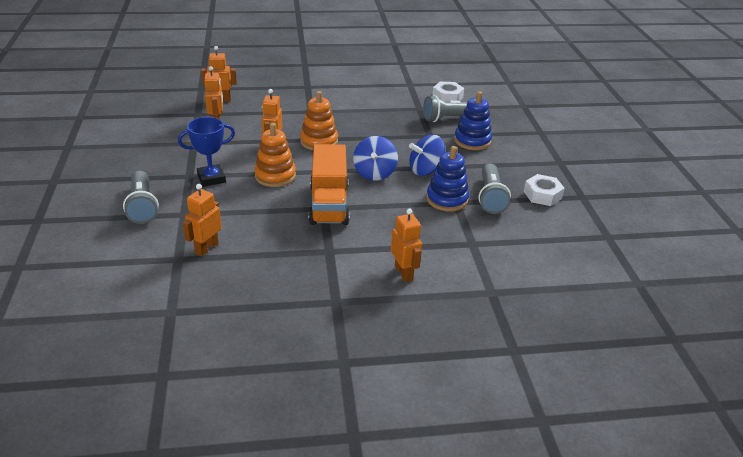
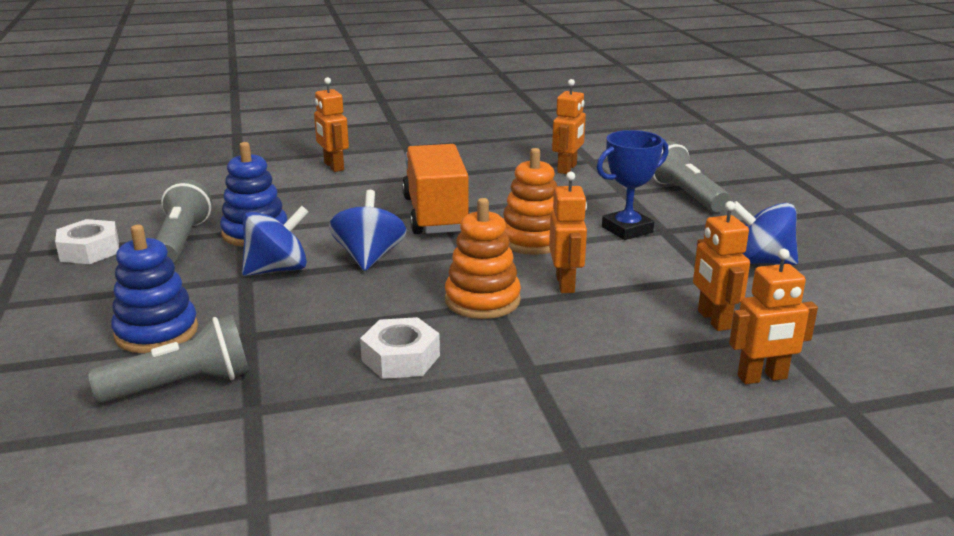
camera: 175 degrees right, 10 degrees down
(157, 149) = (760, 261): none -> blue spinning top
(447, 97) = (153, 462): white nut -> white nut (401, 358)

